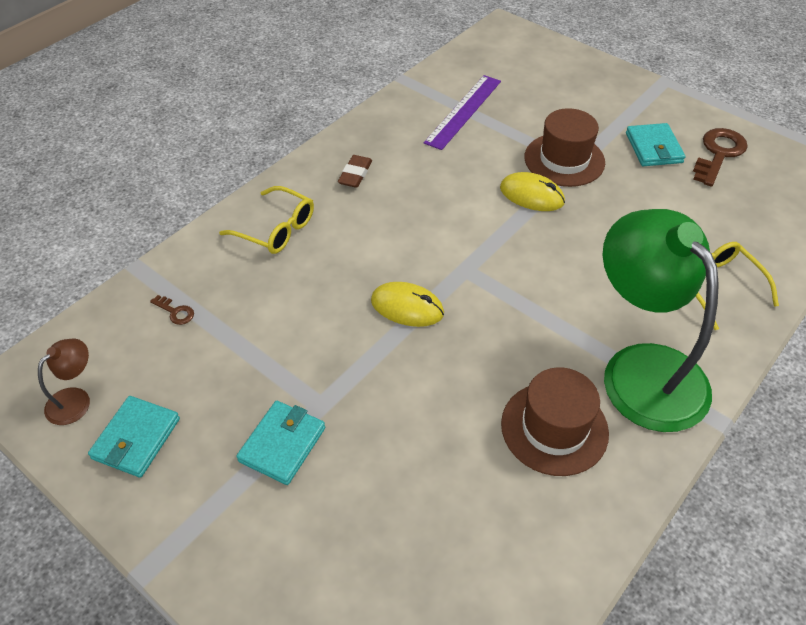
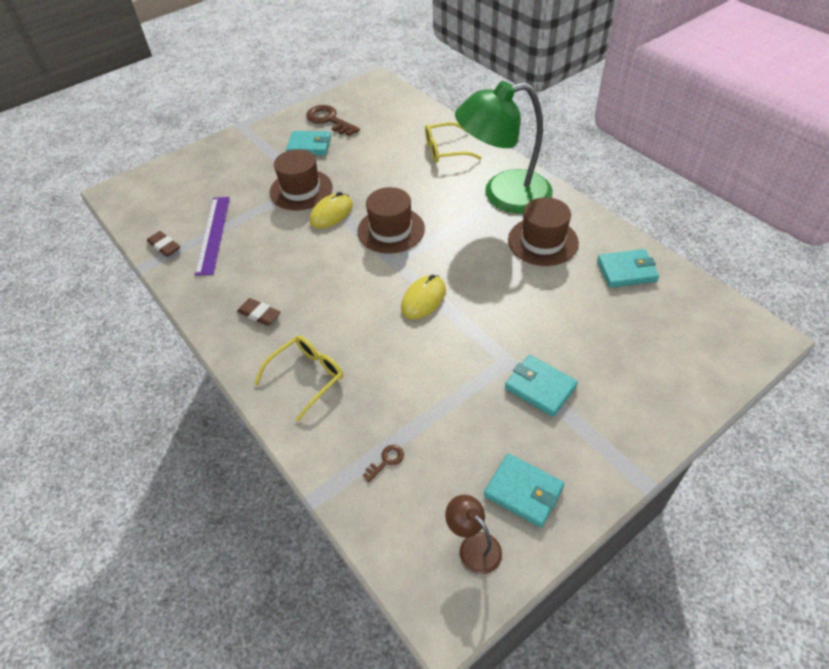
camera: 75 degrees left, 0 degrees up
(435, 83) = (164, 246): none -> brown eraser
(463, 111) = (213, 234): purple ruler -> purple ruler turned 45 degrees clockwise
(520, 255) = (391, 230): none -> brown hat
(522, 548) = (626, 271): none -> turquoise wallet

